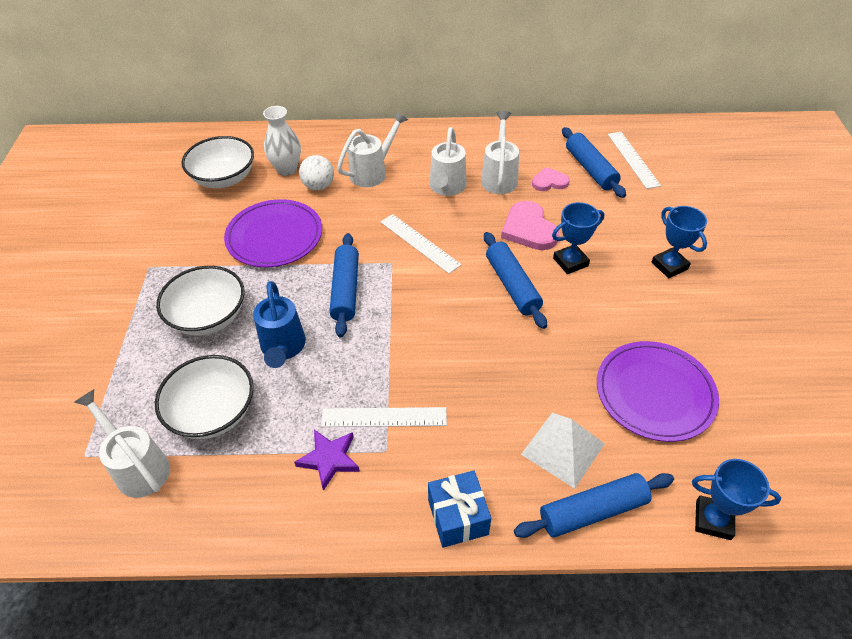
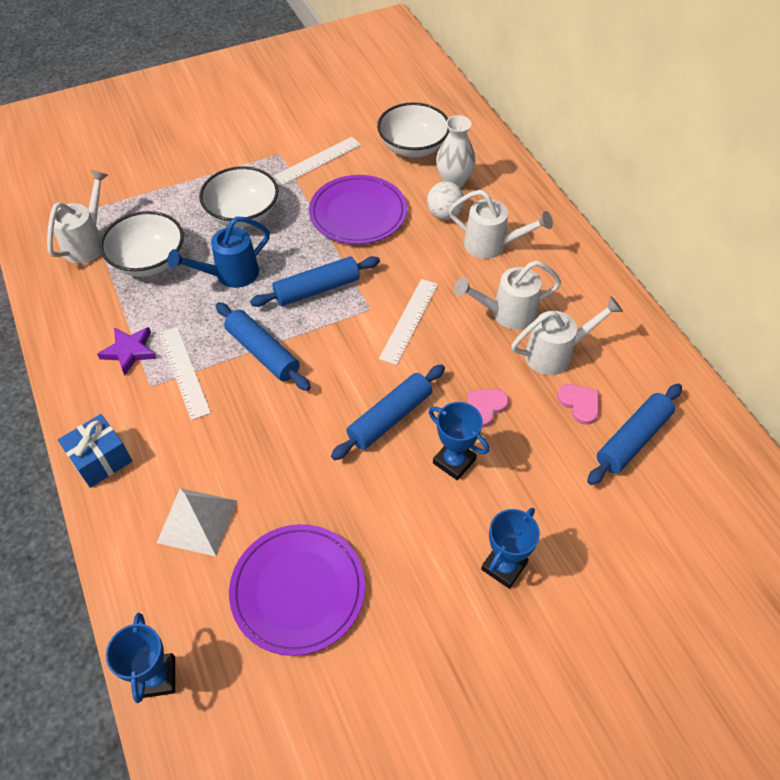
camera: 65 degrees right, 5 degrees up
(529, 229) = (485, 407): pink heart -> pink heart, size x0.61
(592, 511) = (136, 564): blue rolling pin -> blue rolling pin (263, 352)
(633, 159) = (686, 482): white ruler -> white ruler (318, 160)

